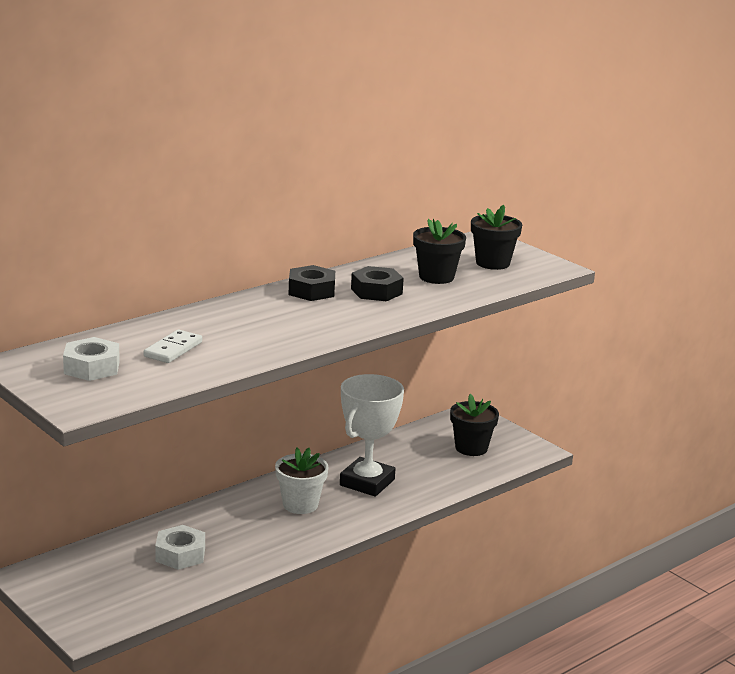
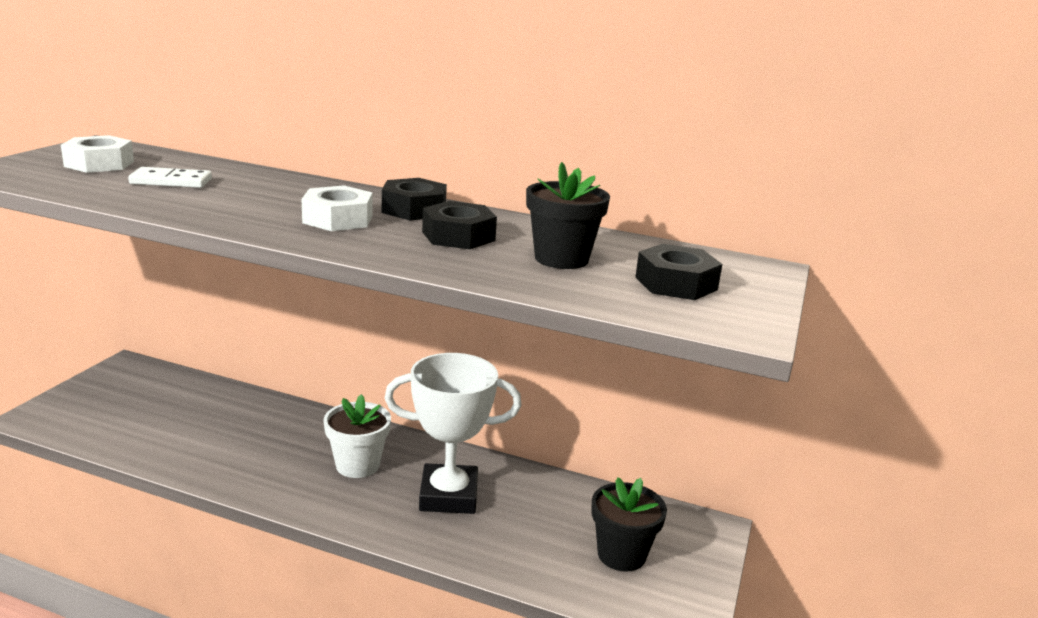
camera: 60 degrees right, 0 degrees up
(180, 554) = (203, 425): white nut -> white nut (338, 219)
(492, 263) = (676, 283): black flower pot -> black nut

